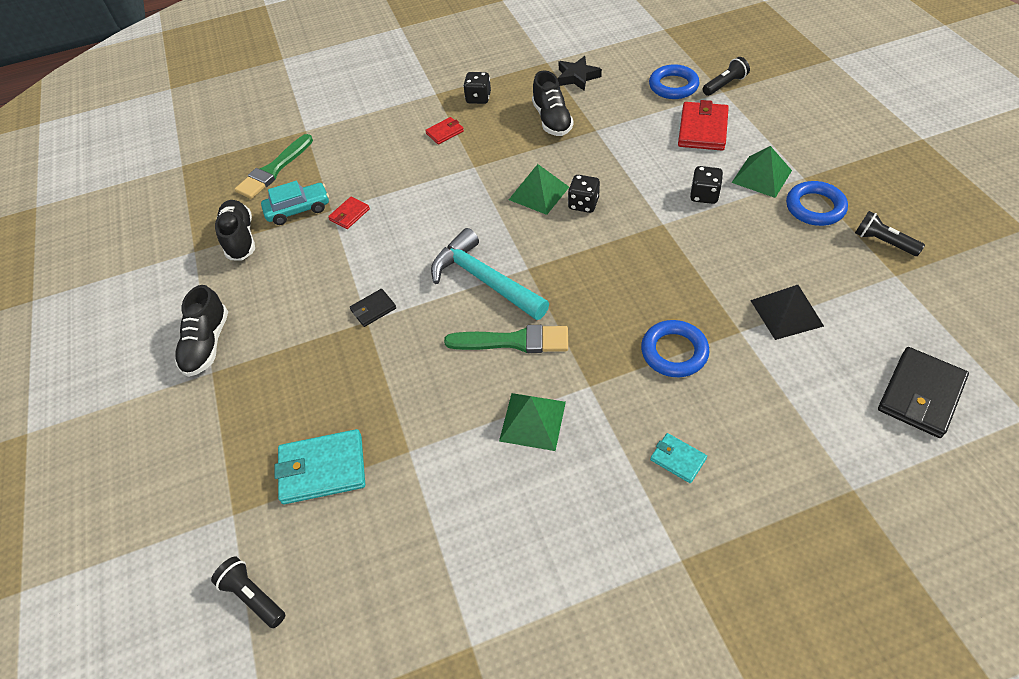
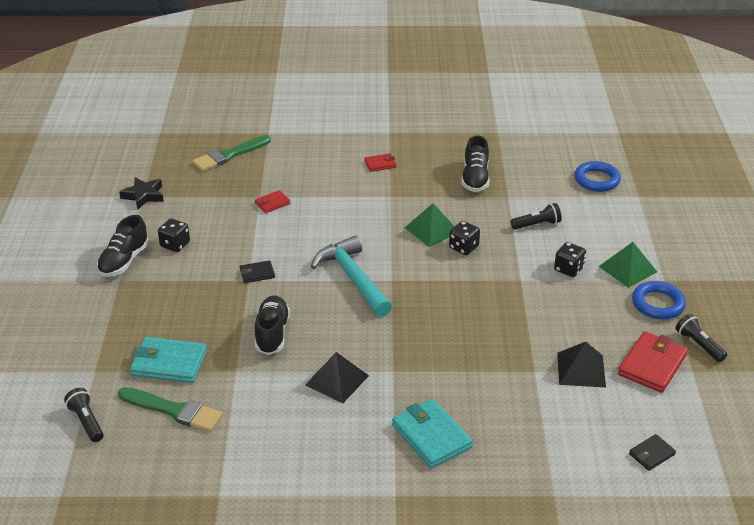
camera: 15 degrees right, 15 degrees down
(240, 238) = (181, 197): black shoe -> black shoe (272, 333)
(298, 209) = (234, 189): turquoise car -> none
(478, 98) = (423, 145): black dice -> black dice (175, 245)
(513, 341) = (352, 325): green brush -> green brush (173, 410)
(533, 421) = (337, 380): green pyramid -> black pyramid
(577, 77) = (517, 151): black star -> black star (144, 196)
(674, 352) = (472, 369): blue ring -> none
(678, 459) = (431, 436): turquoise wallet -> turquoise wallet, size x1.86
(702, 129) = (600, 220): red wallet -> red wallet (652, 365)
(725, 85) = (643, 191): black flashlight -> black flashlight (537, 224)
(920, 394) = (651, 454): black wallet -> black wallet, size x0.54

